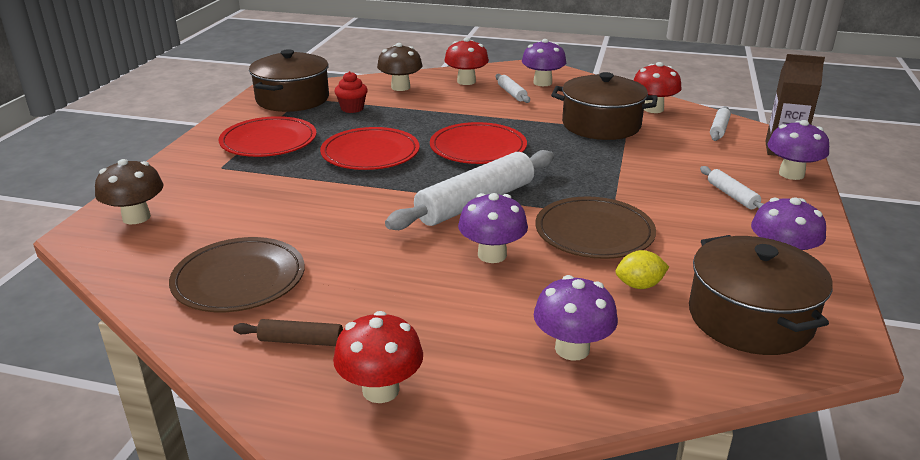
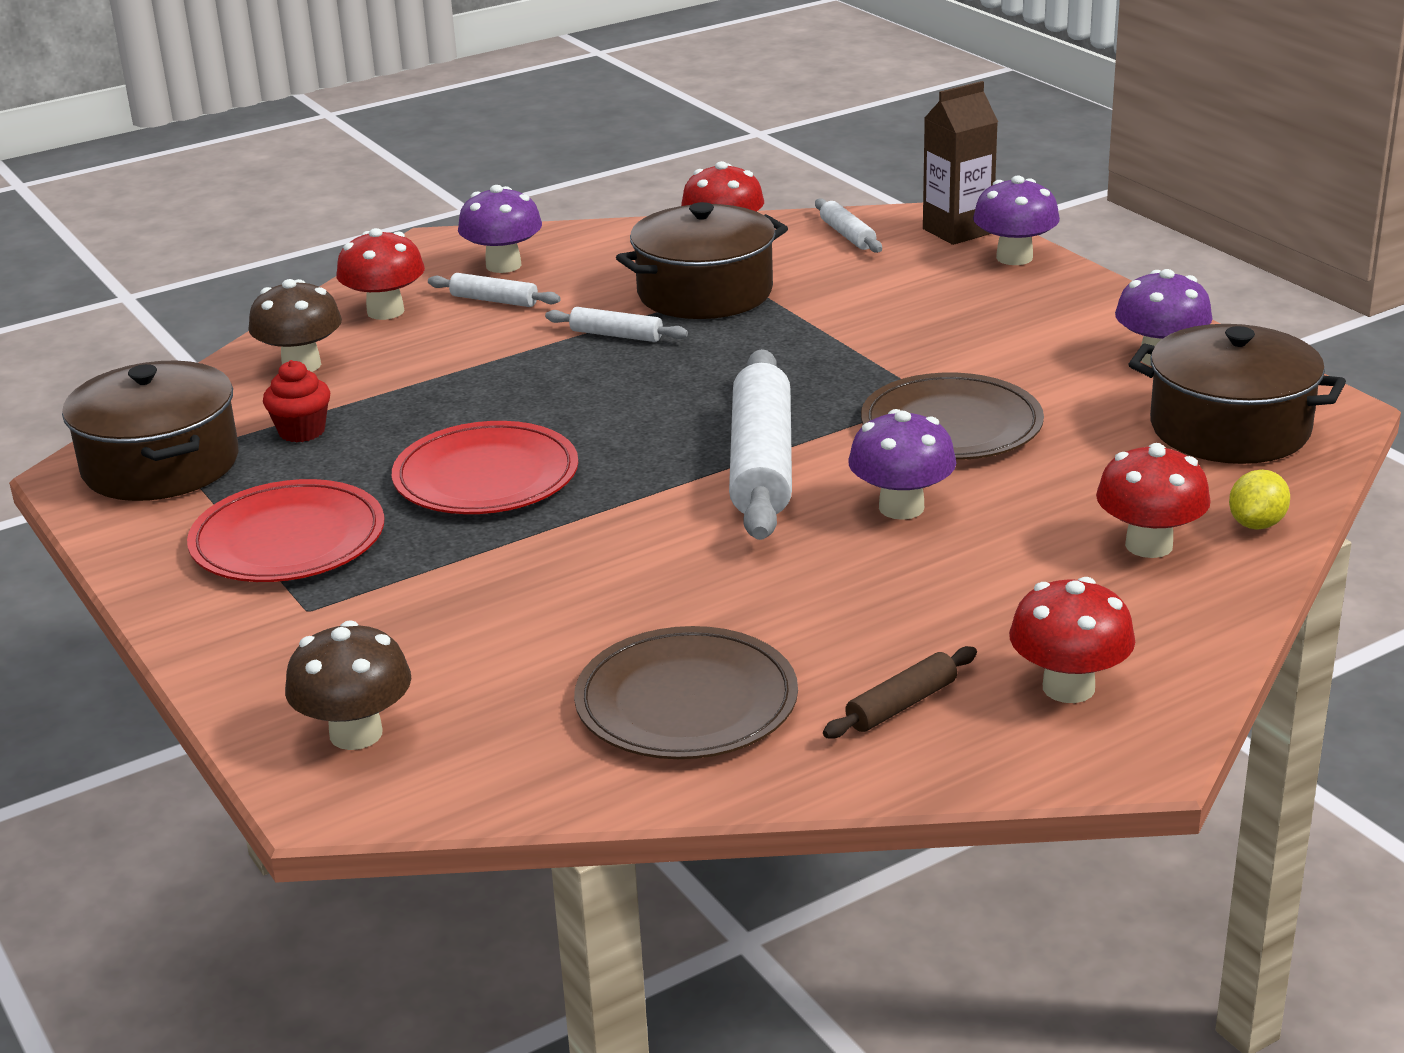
camera: 45 degrees left, 0 degrees up
(478, 148) = (615, 397): red plate -> none
(572, 349) = (1149, 545): purple mushroom -> red mushroom
(639, 285) = (1093, 453): yellow lemon -> yellow lemon (1256, 524)
(732, 196) = (1003, 312): white rolling pin -> white rolling pin (616, 335)

